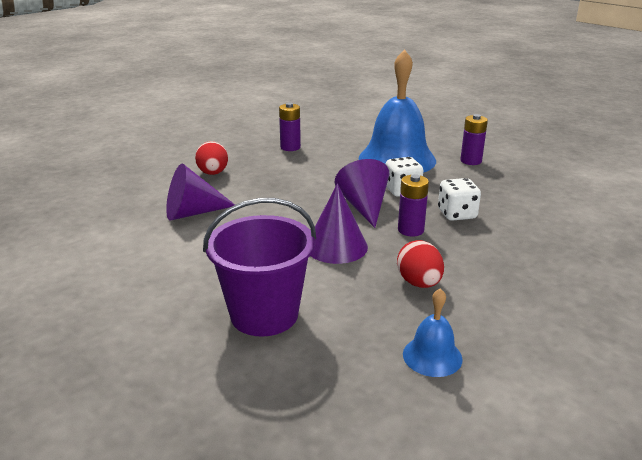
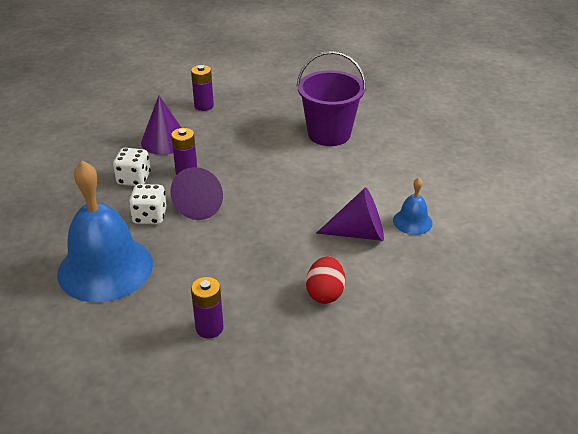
camera: 160 degrees left, 10 degrees up
(336, 246) = (254, 170): purple cone -> purple cone (164, 141)
(419, 283) = (221, 132): red egg -> none
(432, 356) = (251, 97): blue bell -> blue bell (412, 221)
(471, 161) = (33, 244): purple battery -> purple battery (204, 106)

